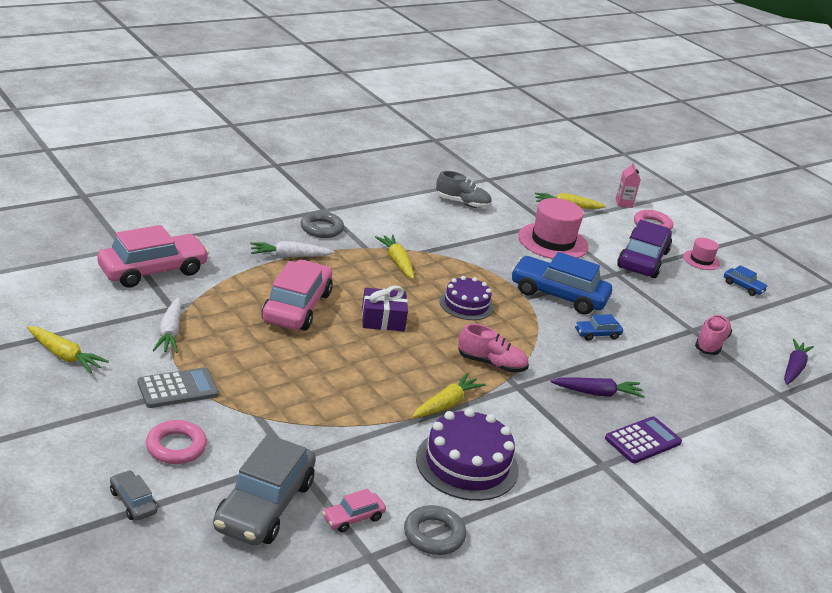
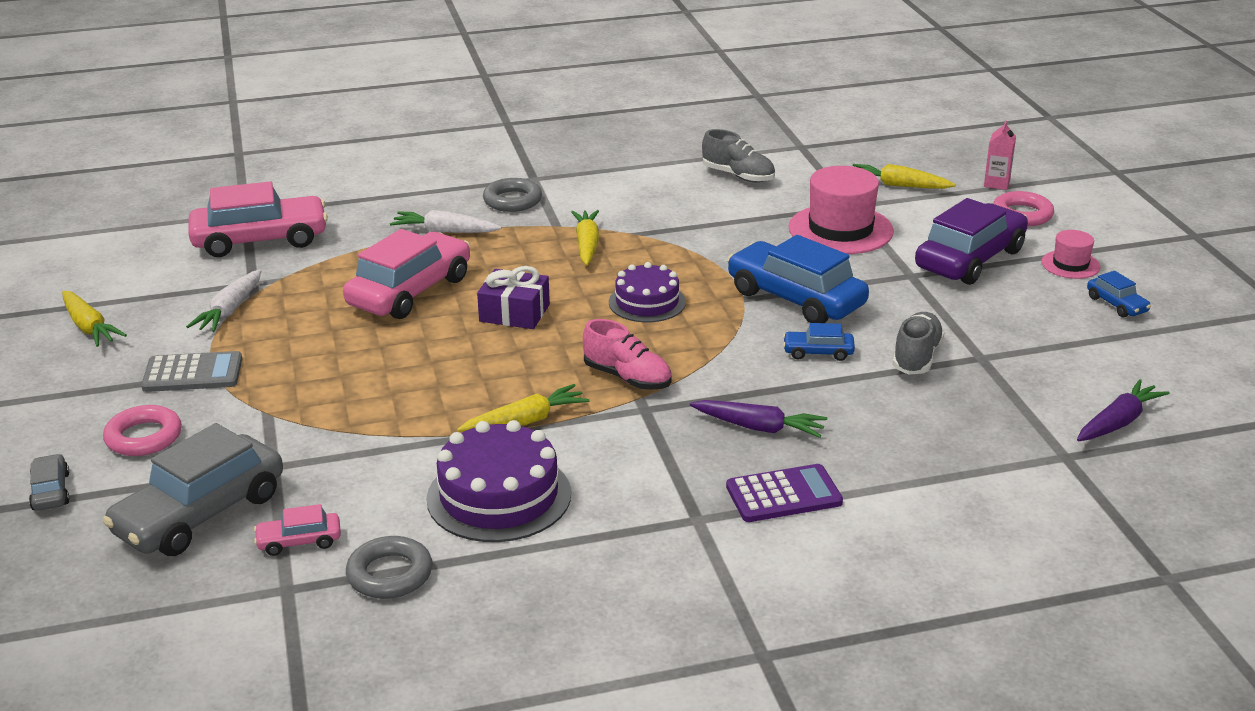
camera: 25 degrees right, 0 degrees up
(656, 333) = (916, 357): none -> grey shoe
(710, 343) = (997, 378): pink shoe -> none

